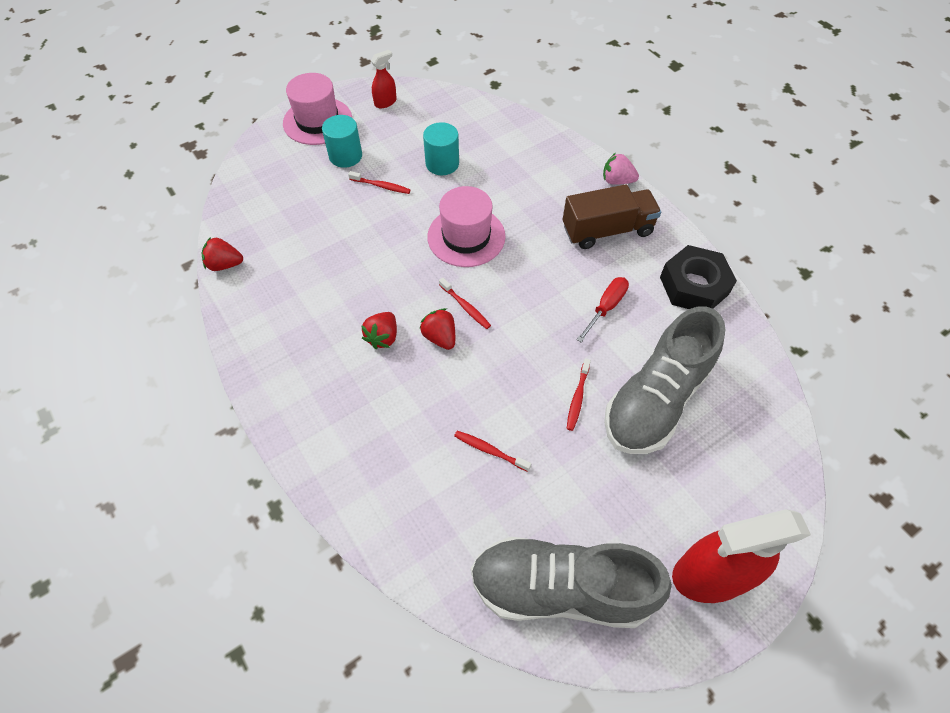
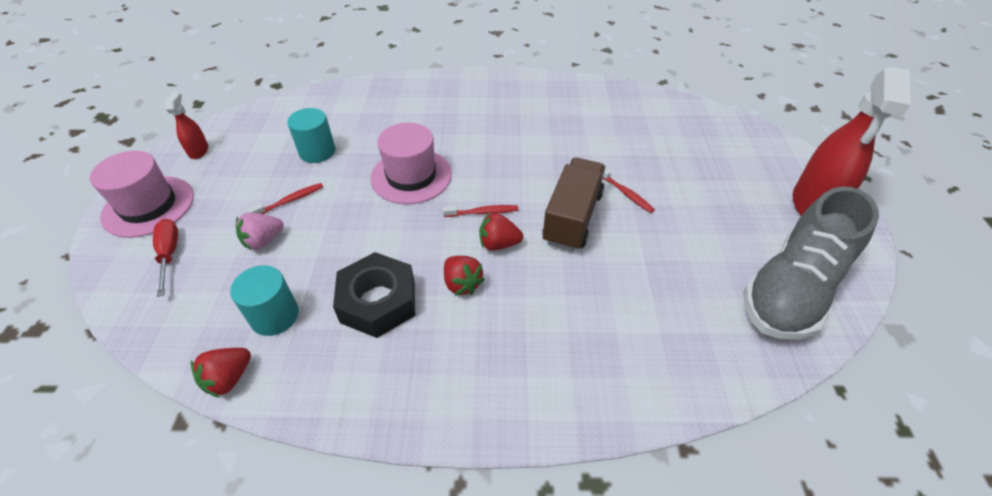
camera: 55 degrees left, 10 degrees down
(345, 156) = (221, 207): turquoise cylinder -> turquoise cylinder (274, 316)
(490, 450) = (639, 269): red toothbrush -> none
(606, 307) = (557, 139): red screwdriver -> red screwdriver (169, 254)
(607, 230) = (489, 104): brown truck -> brown truck (572, 217)
(617, 181) = (450, 78): pink strawberry -> pink strawberry (263, 241)
(656, 399) = (656, 156): grey shoe -> none
(694, 286) = (576, 93): black nut -> black nut (378, 301)

